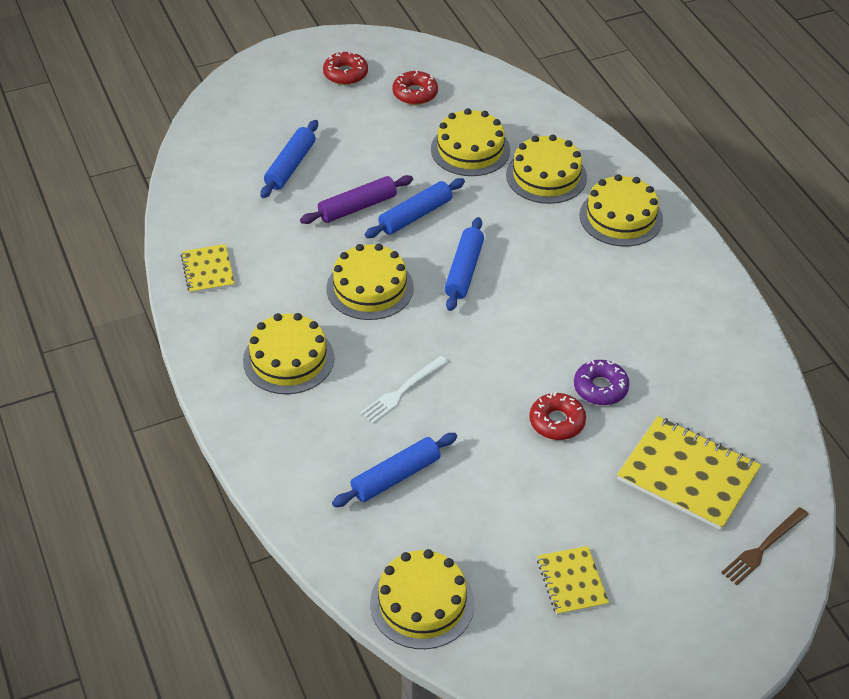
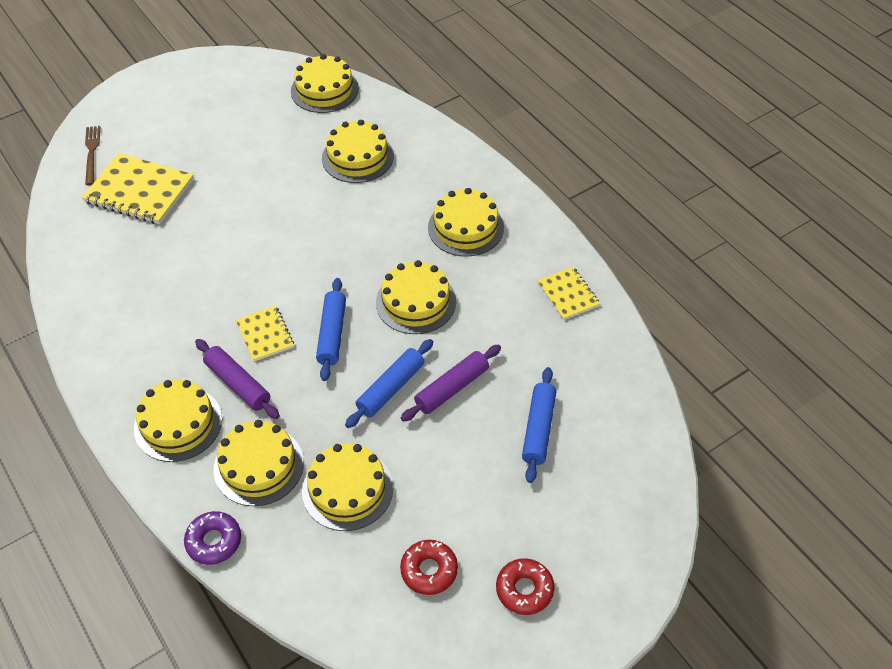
camera: 170 degrees right, 5 degrees up
(396, 477) = (357, 157): blue rolling pin -> yellow cake
(402, 391) = (366, 217): white fork -> none
(557, 422) = (240, 213): red donut -> none
(563, 241) = (238, 384): none -> purple rolling pin
(572, 582) = (227, 114): yellow notebook -> yellow notebook (265, 334)
(600, 388) = (204, 245): purple donut -> purple donut (214, 541)
(763, 548) = (92, 153): brown fork -> brown fork turned 45 degrees counterclockwise

